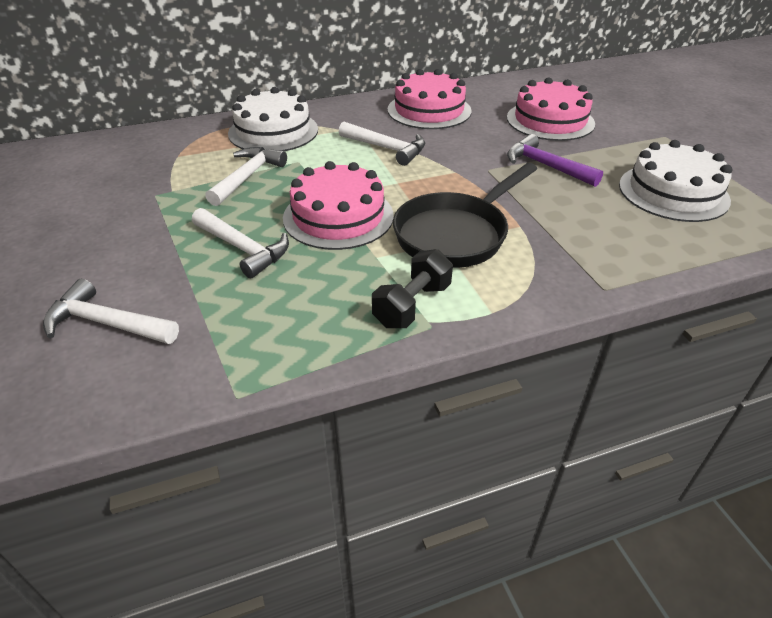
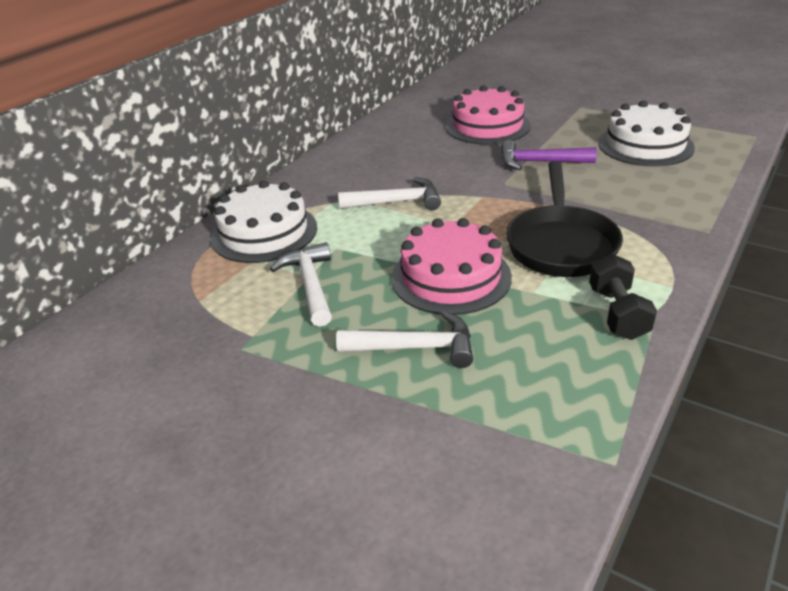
camera: 35 degrees left, 5 degrees down
(107, 323) = (404, 487): white hammer -> none
(429, 110) = (380, 155): pink cake -> none

